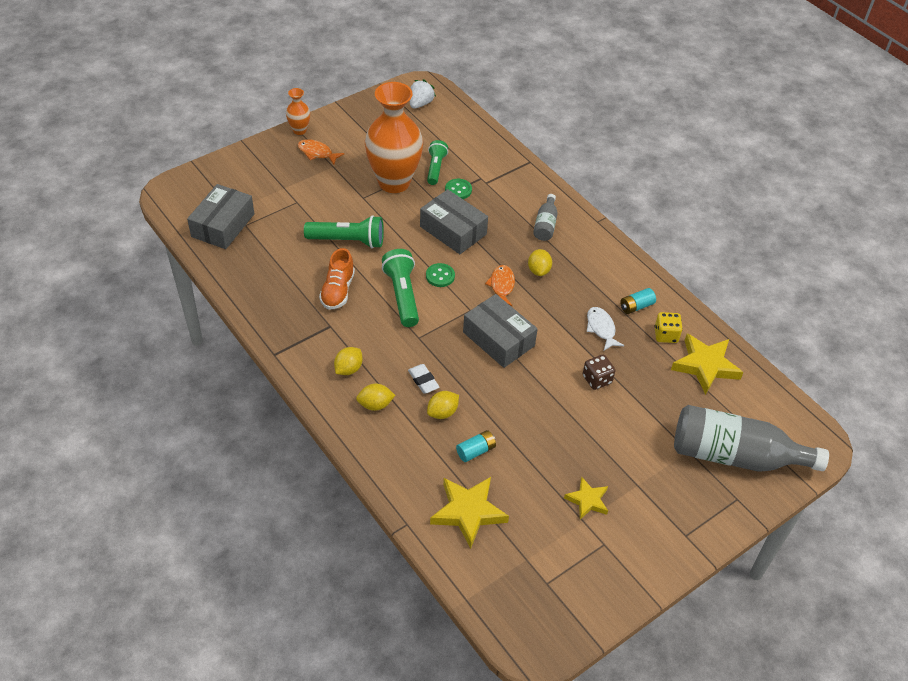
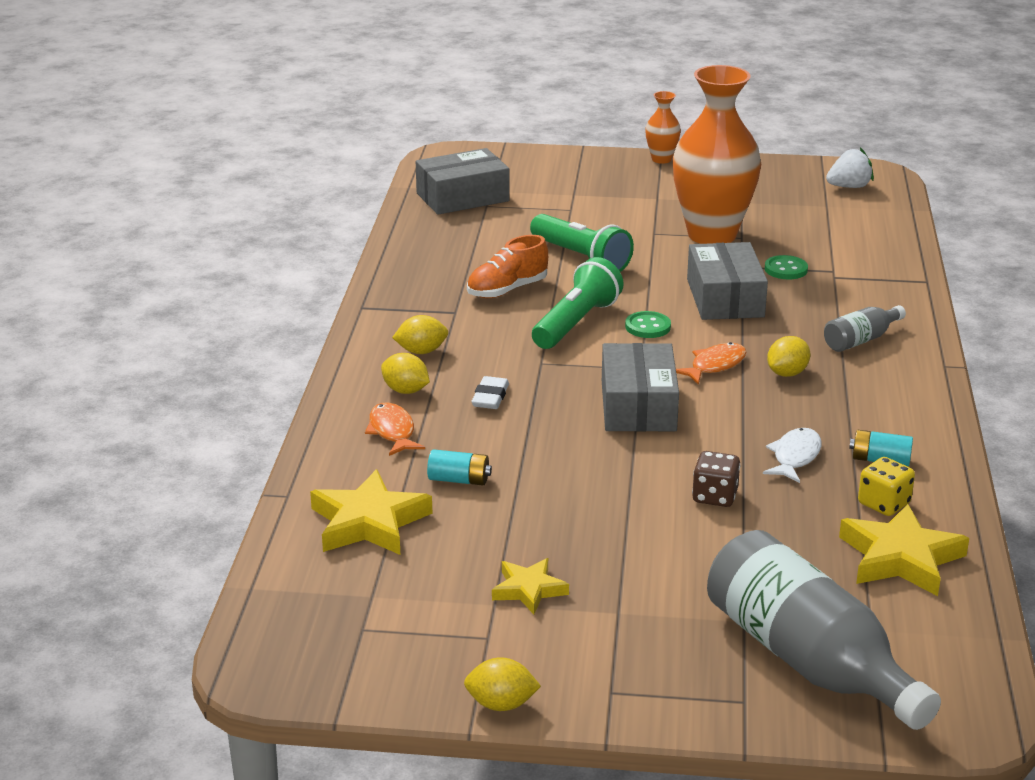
camera: 45 degrees right, 20 degrees down
(317, 153) = (654, 182): orange fish -> orange fish (392, 431)
(436, 168) = (784, 242): green flashlight -> none
(442, 412) = (471, 432): yellow lemon -> yellow lemon (501, 704)

